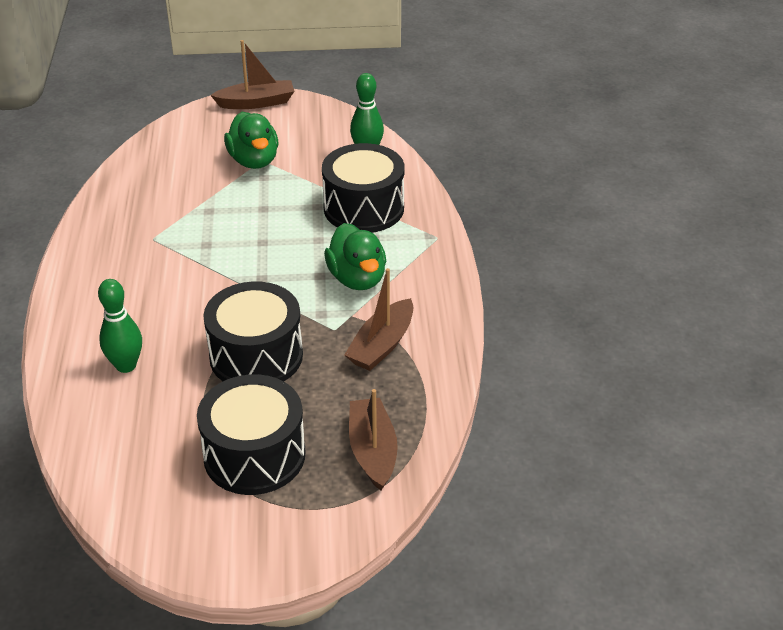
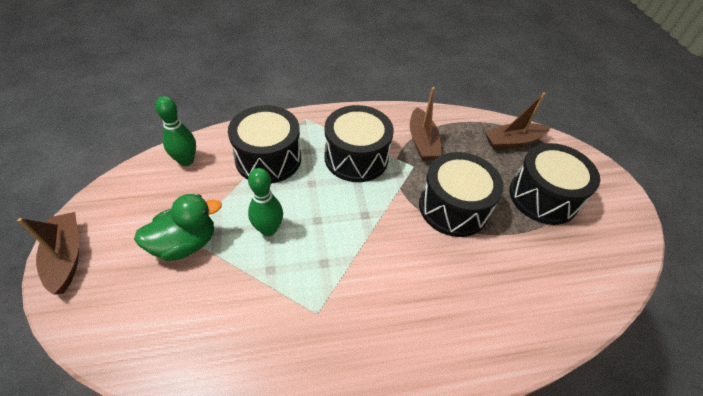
camera: 100 degrees left, 10 degrees up
(126, 365) = (493, 295): green bowling pin -> green bowling pin (268, 229)
(357, 278) = (356, 157): green duck -> black drum
(382, 345) = (422, 142): brown boat -> brown boat turned 60 degrees clockwise

